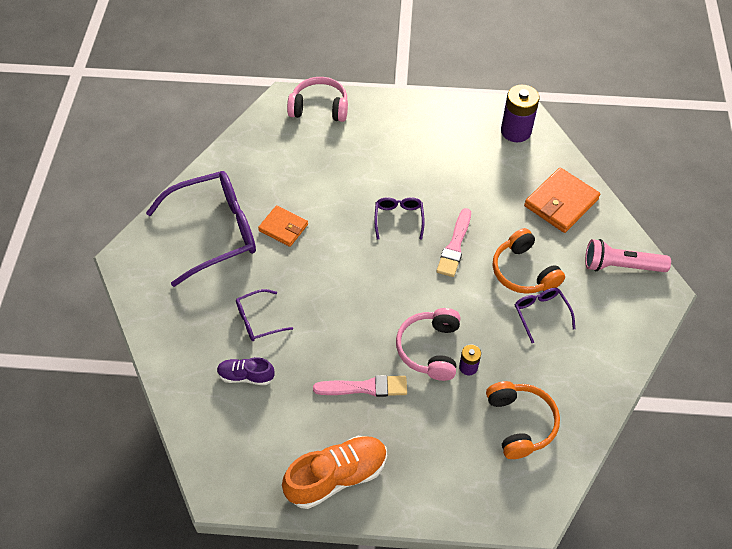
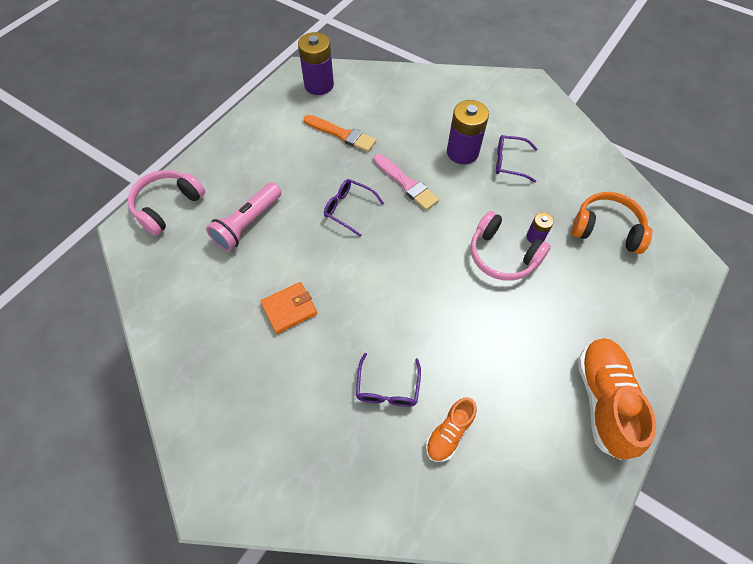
camera: 60 degrees left, 5 degrees up
(215, 232) = (246, 378): purple glasses -> none
(246, 376) = (449, 433): purple shoe -> orange shoe
(365, 387) = (517, 327): pink brush -> none
(473, 175) = (341, 134): none -> orange brush
(523, 271) = (462, 152): orange headphones -> purple battery
(561, 203) = (411, 95): orange wallet -> none
(621, 266) = (494, 93): pink flashlight -> pink flashlight (248, 224)

